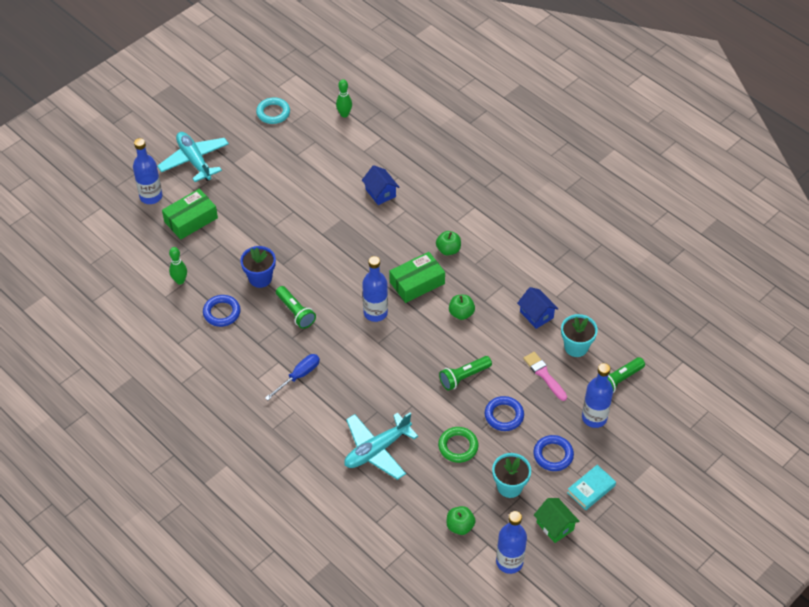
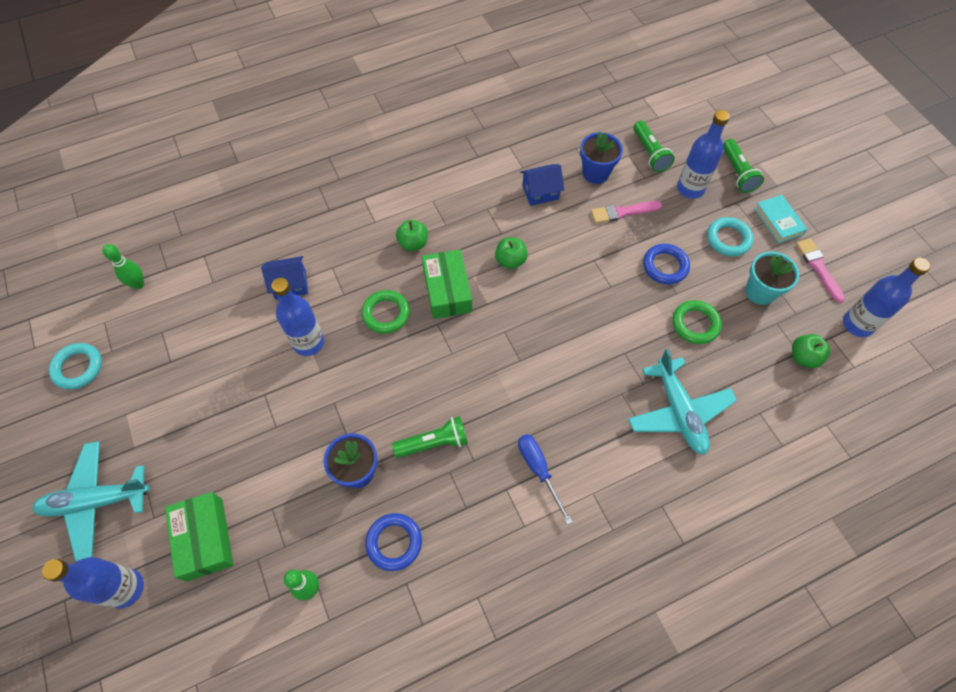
camera: 70 degrees left, 10 degrees up
(375, 313) = (473, 349): blue bottle -> blue bottle (308, 342)
(381, 254) = (386, 314): none -> green ring
(464, 377) = (601, 287): green flashlight -> green flashlight (737, 173)
(553, 455) = (728, 239): blue ring -> turquoise ring
(555, 526) = (818, 267): green house -> pink brush
(576, 347) = (595, 173): turquoise flower pot -> blue flower pot

